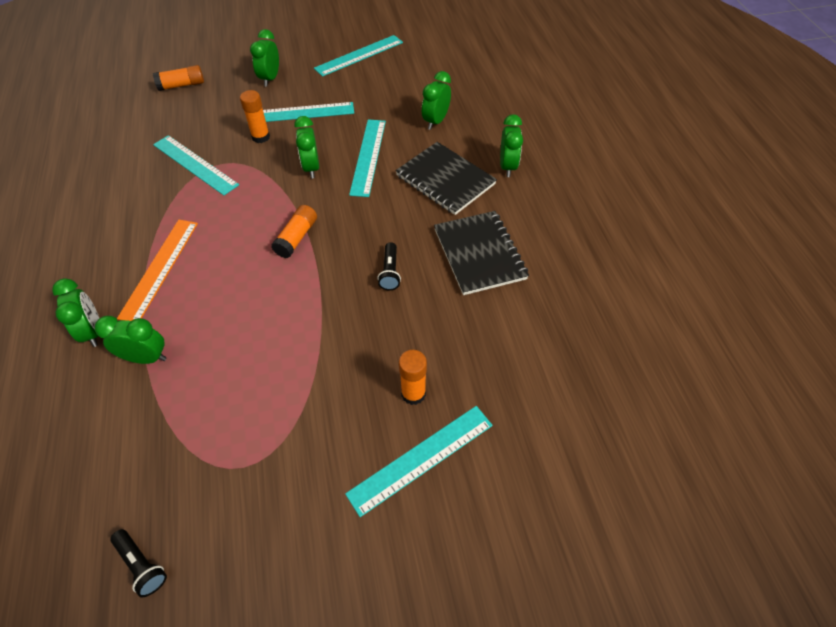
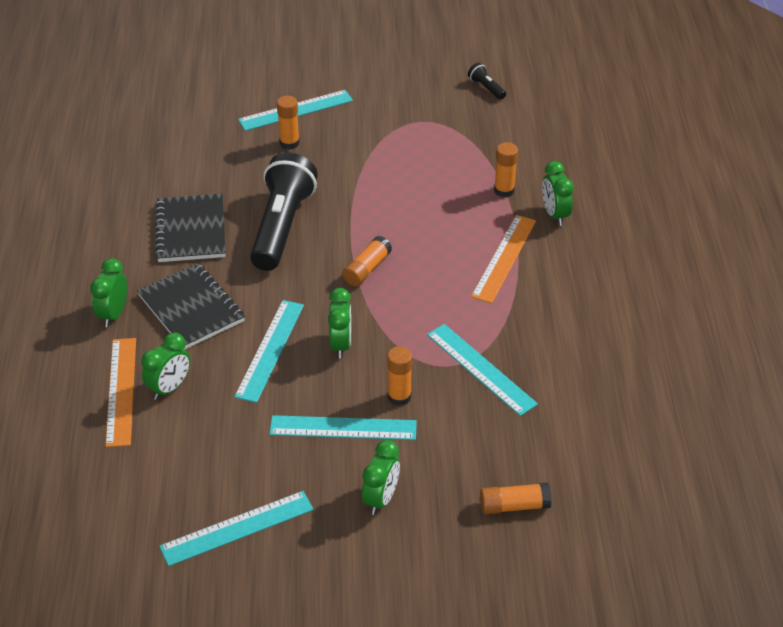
camera: 170 degrees left, 10 degrees down
(146, 358) = (504, 191): green clock -> orange glue stick
(390, 272) = (282, 226): black flashlight -> black flashlight, size x2.49
(470, 115) = (121, 391): none -> orange ruler

